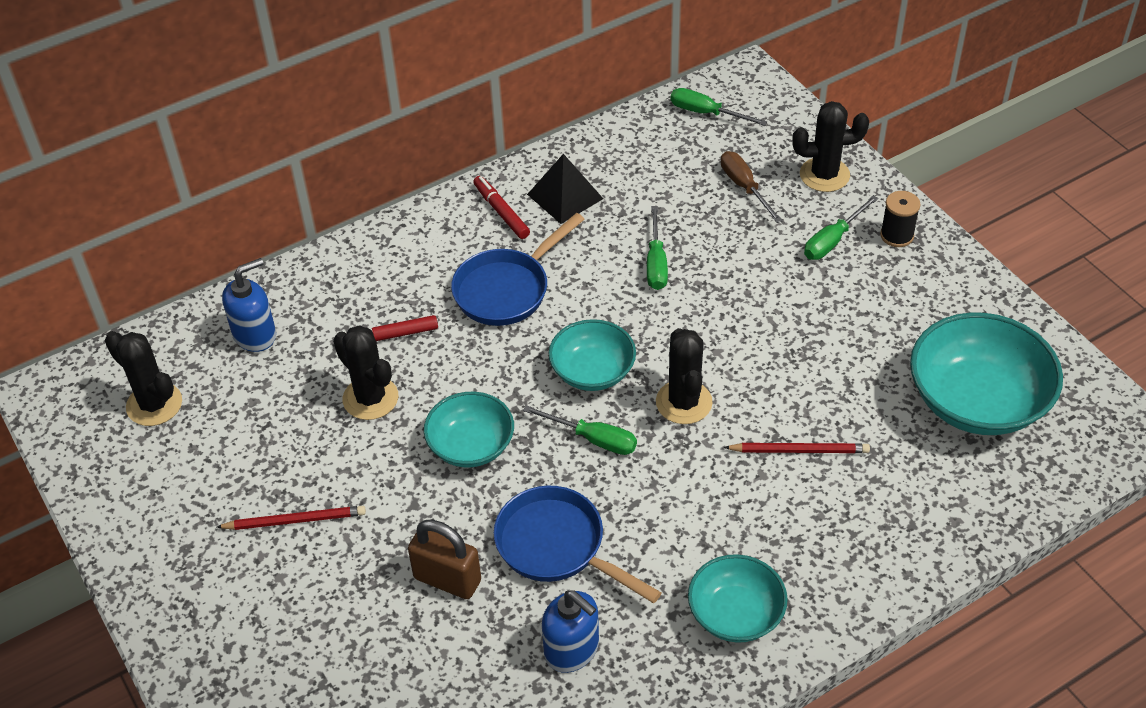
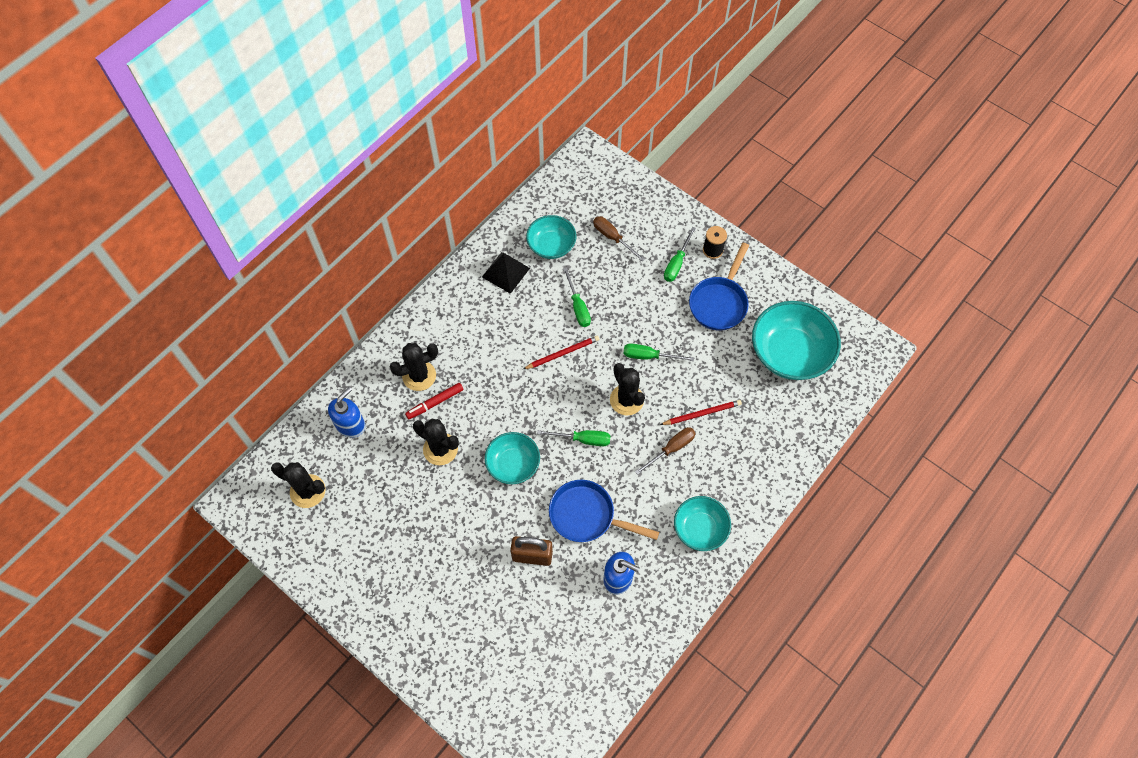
camera: 20 degrees left, 15 degrees up
(295, 520) = (428, 544): red pencil -> red pencil (562, 353)
(501, 212) = (470, 294): red marker -> none
(507, 289) = (494, 350): blue pan -> blue pan (719, 303)
(592, 371) = (566, 393): turquoise bowl -> turquoise bowl (551, 245)
(706, 113) = (571, 187): green screwdriver -> green screwdriver (649, 356)
(730, 487) = (671, 449): none -> brown screwdriver
(824, 175) = (657, 216): black cactus -> black cactus (419, 376)

